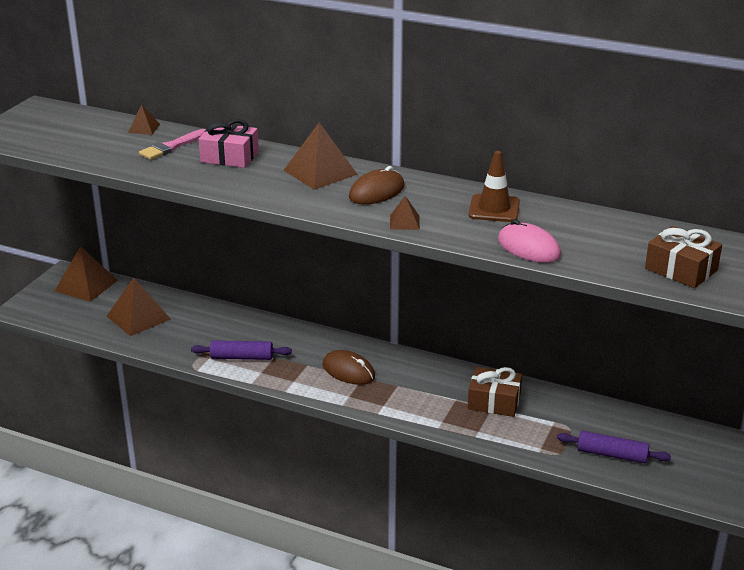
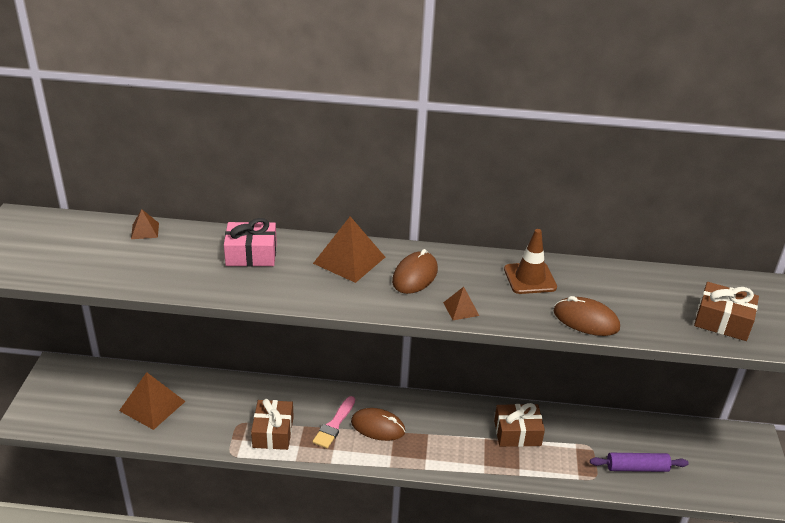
camera: 20 degrees left, 5 degrees up
(86, 285) = (82, 377): brown pyramid -> none
(171, 147) = (186, 250): pink brush -> pink brush (334, 425)
(241, 357) = (273, 432): purple rolling pin -> brown gift
(528, 248) = (586, 320): pink mouse -> brown mouse

